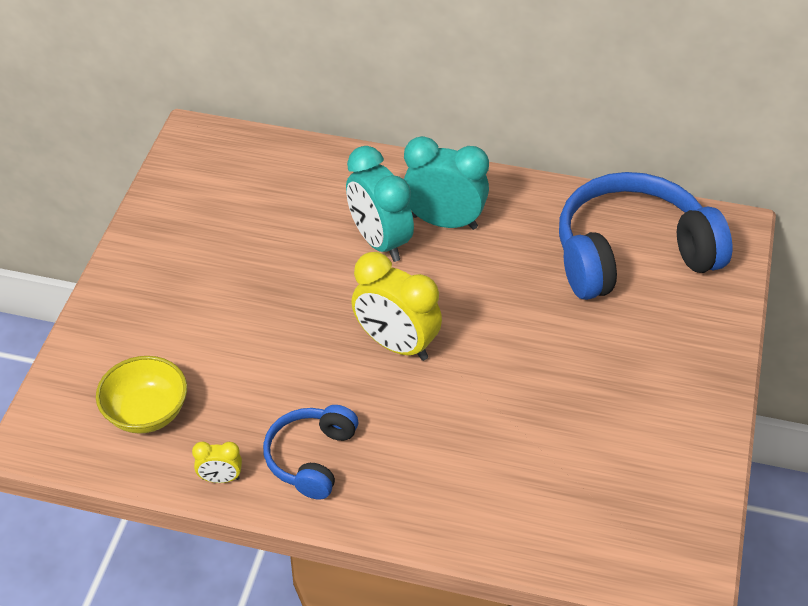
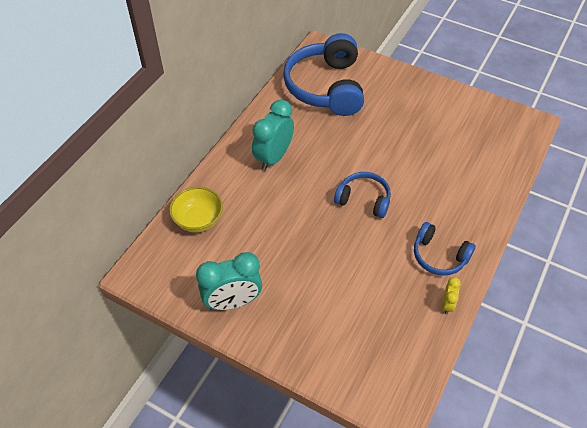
camera: 75 degrees left, 5 degrees up
(146, 413) = (388, 338): yellow bowl -> yellow bowl (198, 220)
(379, 241) = (279, 191): turquoise clock -> turquoise clock (233, 302)
(396, 344) = (363, 200): yellow clock -> blue headphones

